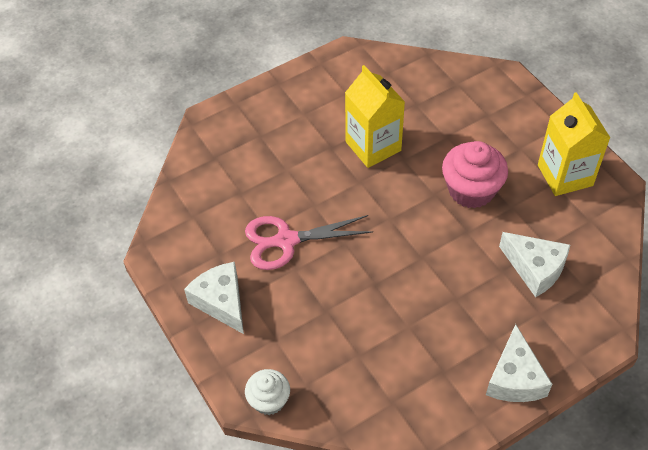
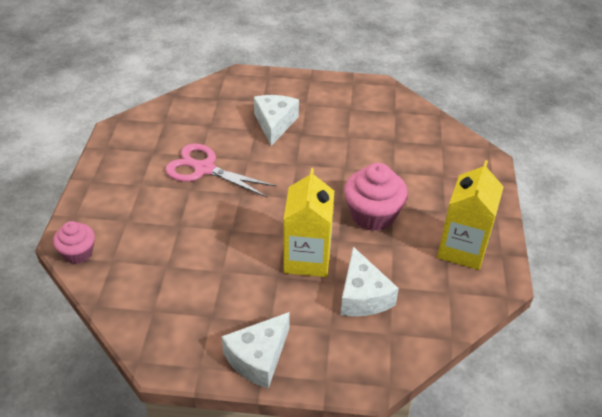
camera: 35 degrees right, 10 degrees down
(221, 302) = (121, 178): white cheese -> white cheese (275, 124)
(269, 400) = (78, 253): white cupcake -> pink cupcake
(373, 146) = (331, 148): yellow carton -> yellow carton (307, 259)

